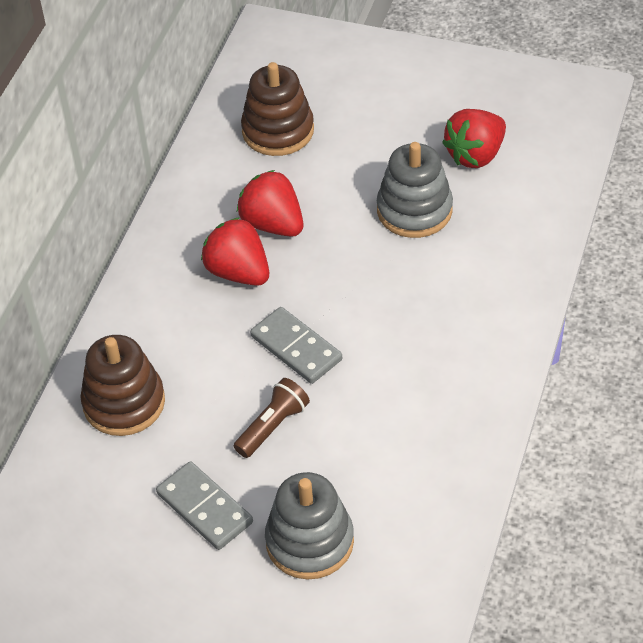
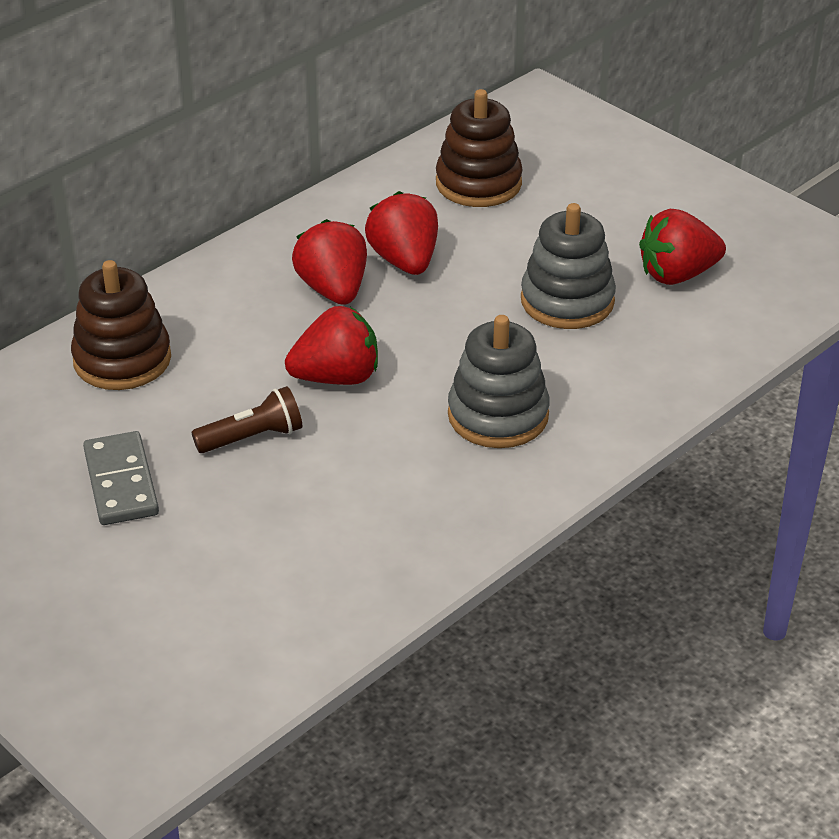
camera: 25 degrees right, 10 degrees down
(296, 348) = (336, 377): grey domino -> red strawberry
(309, 541) = (201, 557): grey stacking toy -> grey stacking toy (498, 415)

